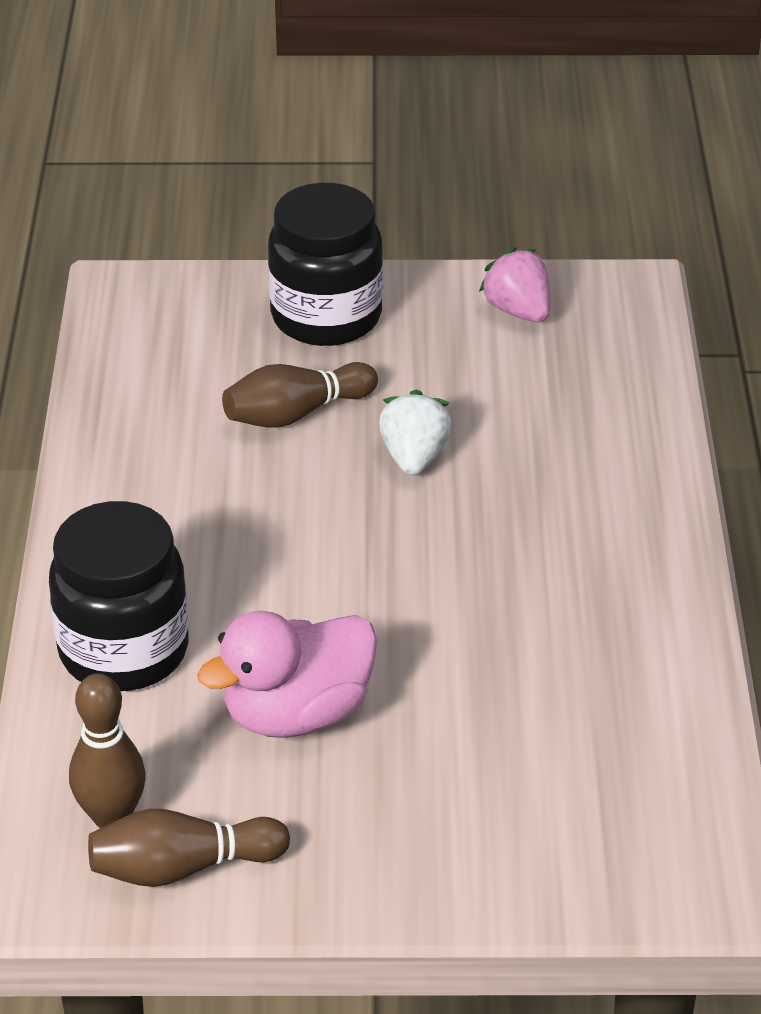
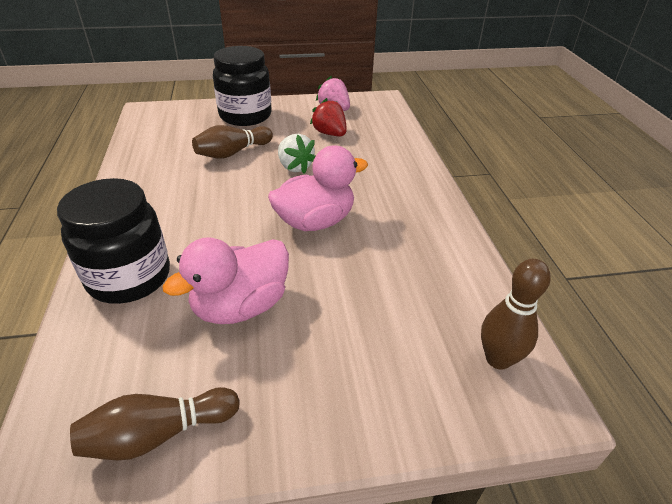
camera: 10 degrees left, 0 degrees up
(111, 816) = (107, 396): brown bowling pin -> brown bowling pin (498, 359)
(414, 457) = (295, 167): white strawberry -> white strawberry turned 150 degrees clockwise
(435, 578) = (315, 221): none -> pink duck
(497, 379) = (330, 133): none -> red strawberry

